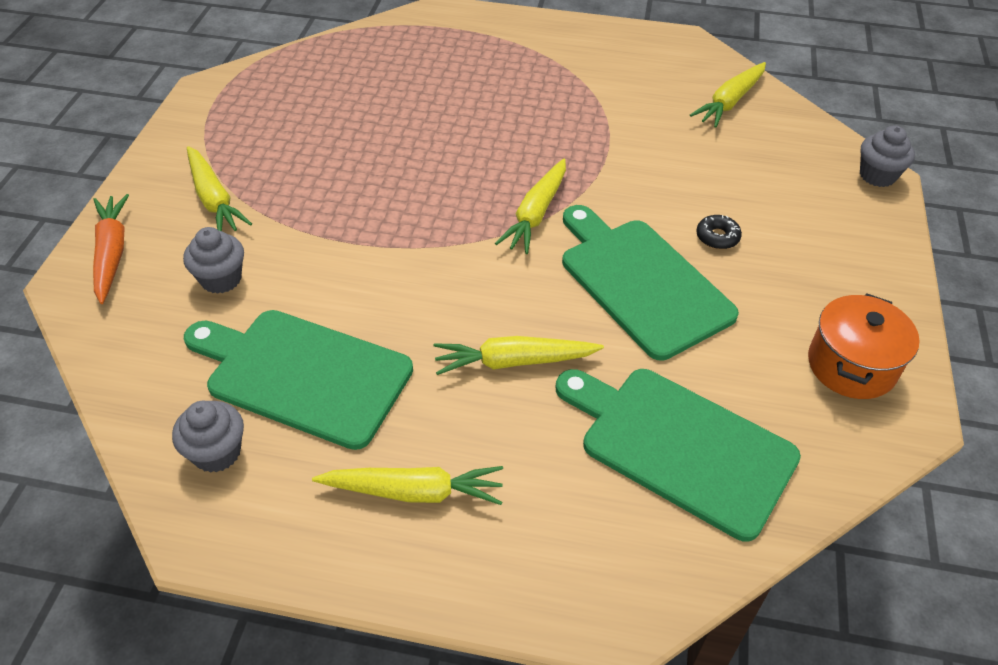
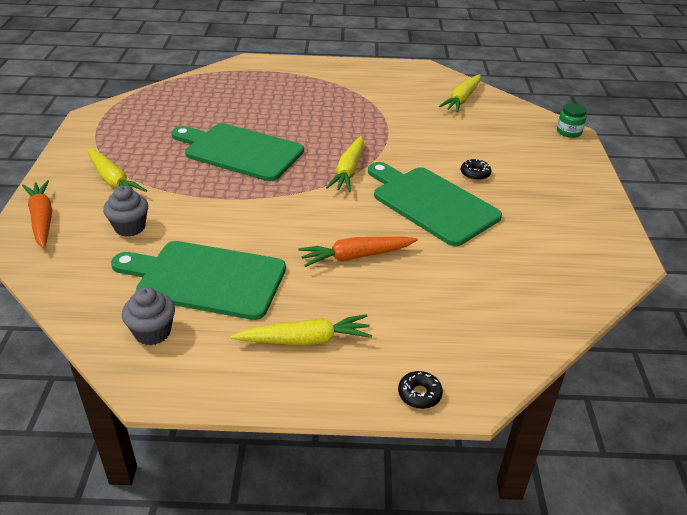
camera: 10 degrees left, 10 degrees down
(514, 362) = (356, 256): yellow carrot -> orange carrot
(549, 602) = (419, 394): none -> black donut
(680, 446) = (483, 293): green cutting board -> green cutting board (239, 151)
(851, 365) = (583, 236): orange pot -> none
(877, 175) = (569, 132): grey cupcake -> green jar

